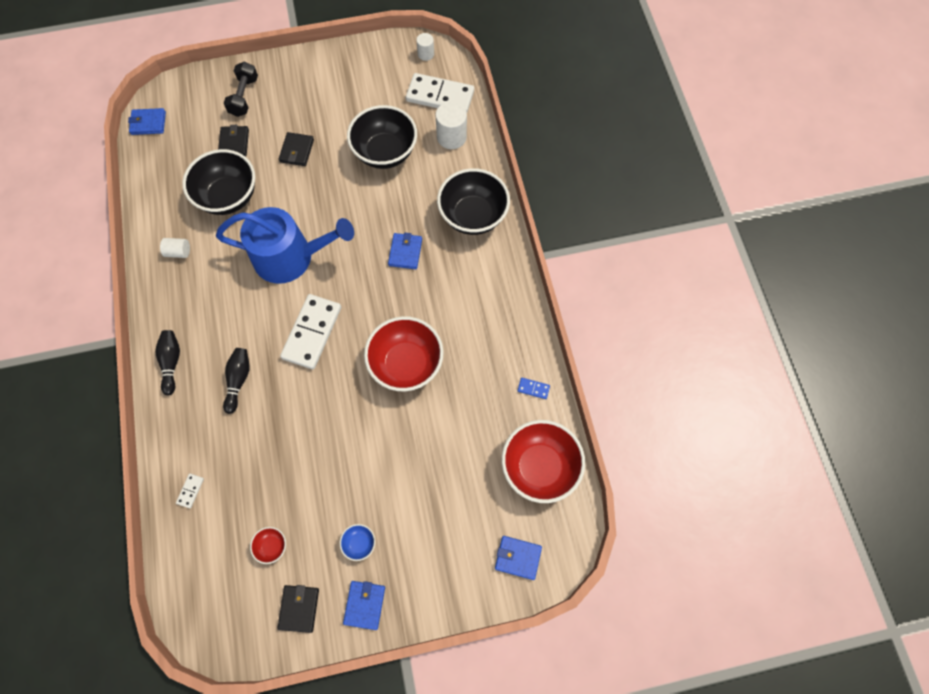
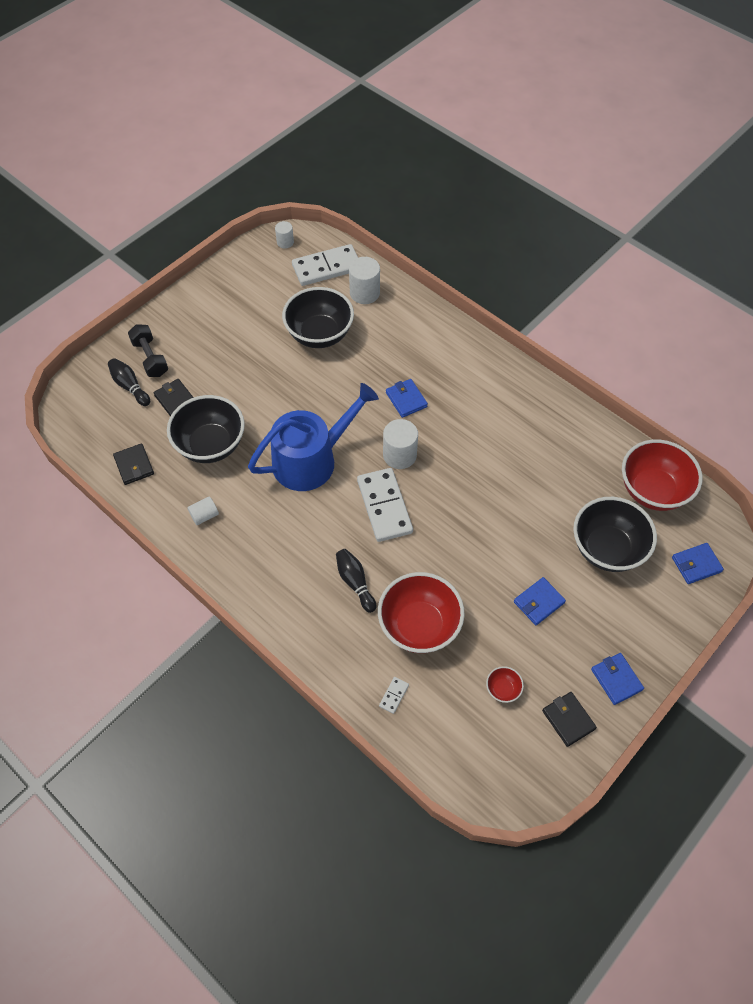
camera: 35 degrees left, 10 degrees down
(148, 123) = (76, 428): blue wallet -> blue wallet (538, 602)
(171, 362) = (281, 607): black bowling pin -> black bowling pin (130, 386)
(190, 491) = (394, 695): white domino -> white domino turned 45 degrees clockwise
(297, 151) = (239, 375): black wallet -> black wallet (134, 465)
(359, 543) = (570, 637): blue bowl -> none
(360, 297) = (399, 455): none -> white cylinder
(406, 364) = (484, 481): red bowl -> red bowl (419, 626)
(473, 216) = (436, 342): black bowl -> black bowl (607, 549)
(533, 388) = (597, 438): blue domino -> none

